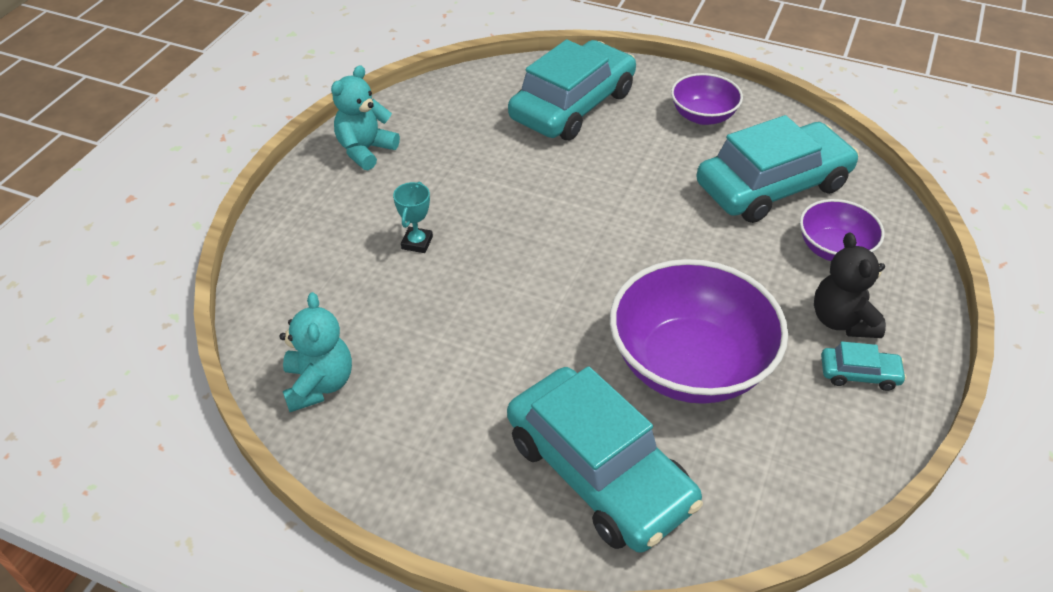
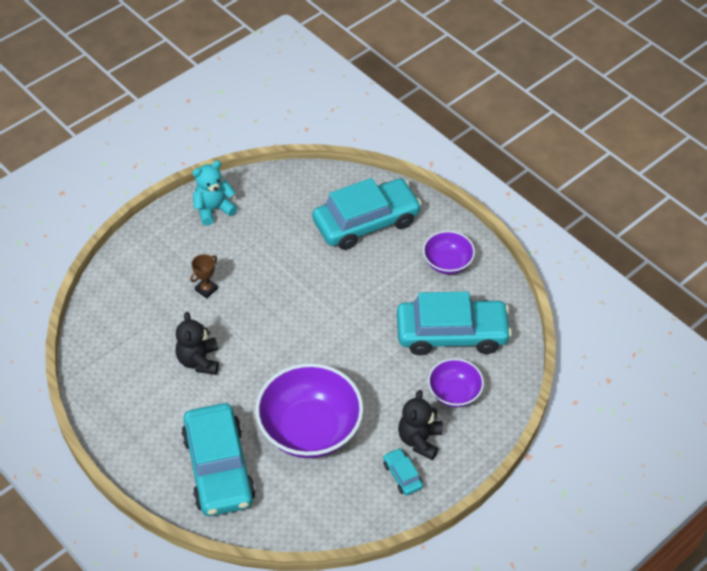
camera: 25 degrees right, 5 degrees up
(319, 384) = (105, 358): turquoise teddy bear -> none
(417, 243) = (206, 289): turquoise trophy -> brown trophy
(466, 334) = (199, 361): none -> black teddy bear
(859, 374) = (402, 475): turquoise car -> turquoise car turned 150 degrees counterclockwise

